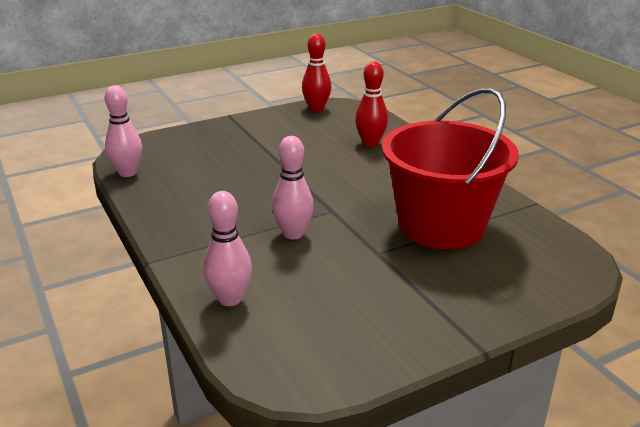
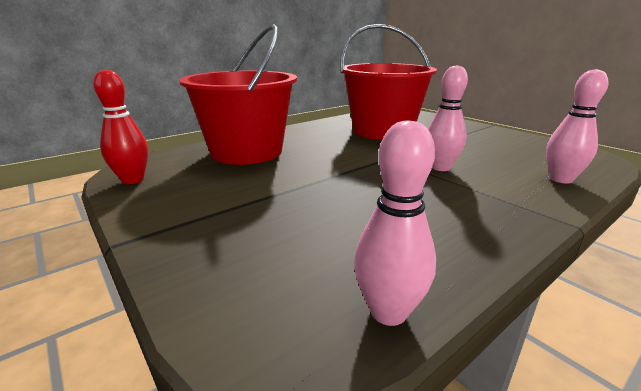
camera: 100 degrees left, 5 degrees down
(370, 143) = (246, 152): red bowling pin -> red bucket

